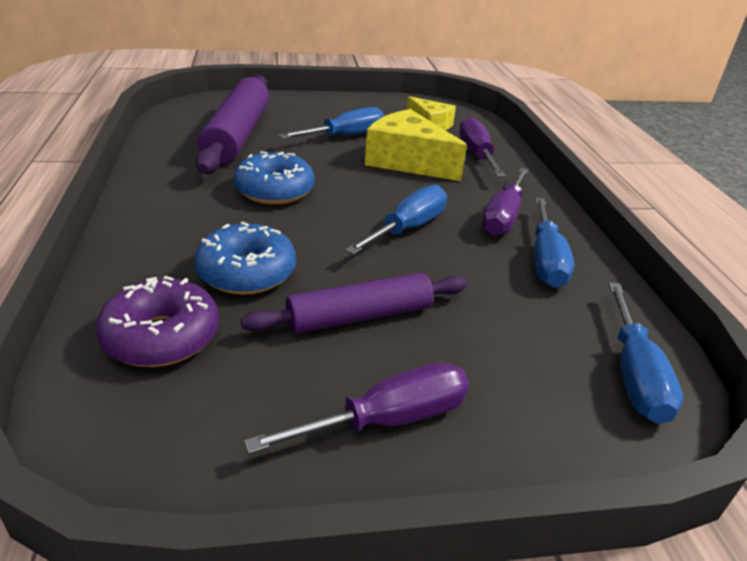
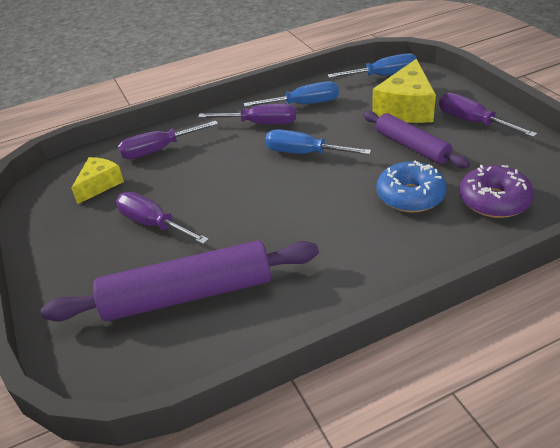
camera: 100 degrees left, 5 degrees up
(274, 190) = (293, 225): blue donut -> none
(345, 136) = (153, 224): blue screwdriver -> purple screwdriver
(407, 161) = (193, 178): yellow cheese -> yellow cheese (406, 108)

